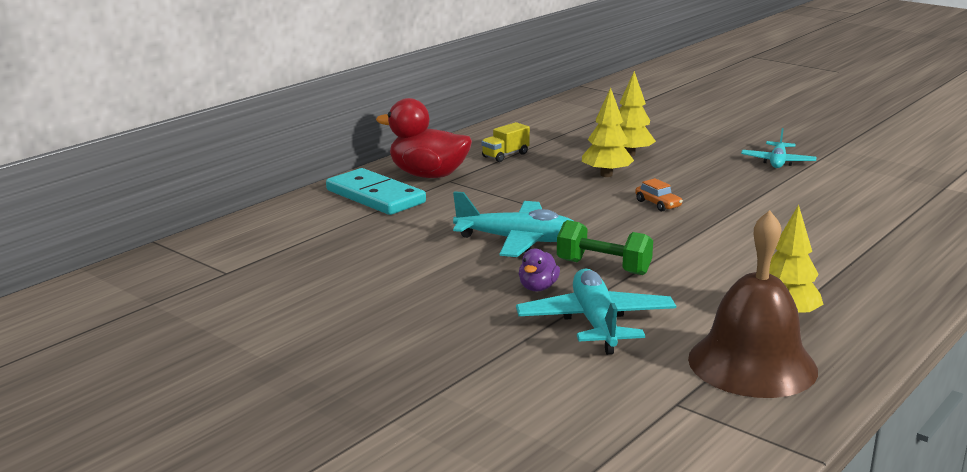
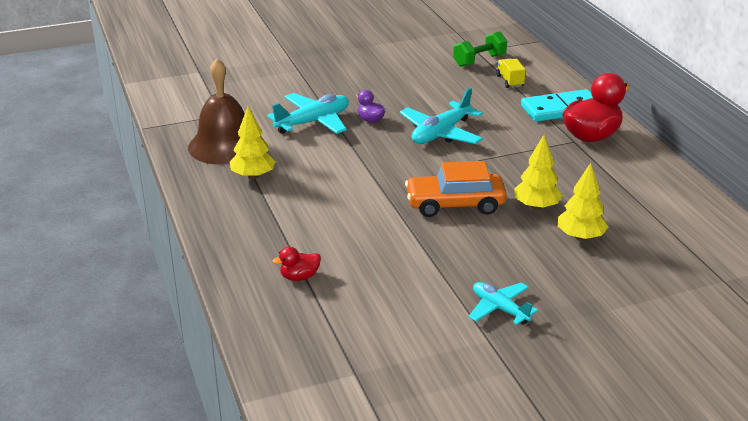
camera: 120 degrees right, 10 degrees up
(505, 155) = (618, 179): yellow truck -> yellow truck (510, 81)
(595, 323) = (313, 122): turquoise plane -> turquoise plane turned 60 degrees counterclockwise
(603, 267) = (374, 146): green dumbbell -> green dumbbell (479, 60)
(658, 204) = (455, 204): orange car -> orange car, size x2.22
(892, 236) = (299, 277): none -> red duck

